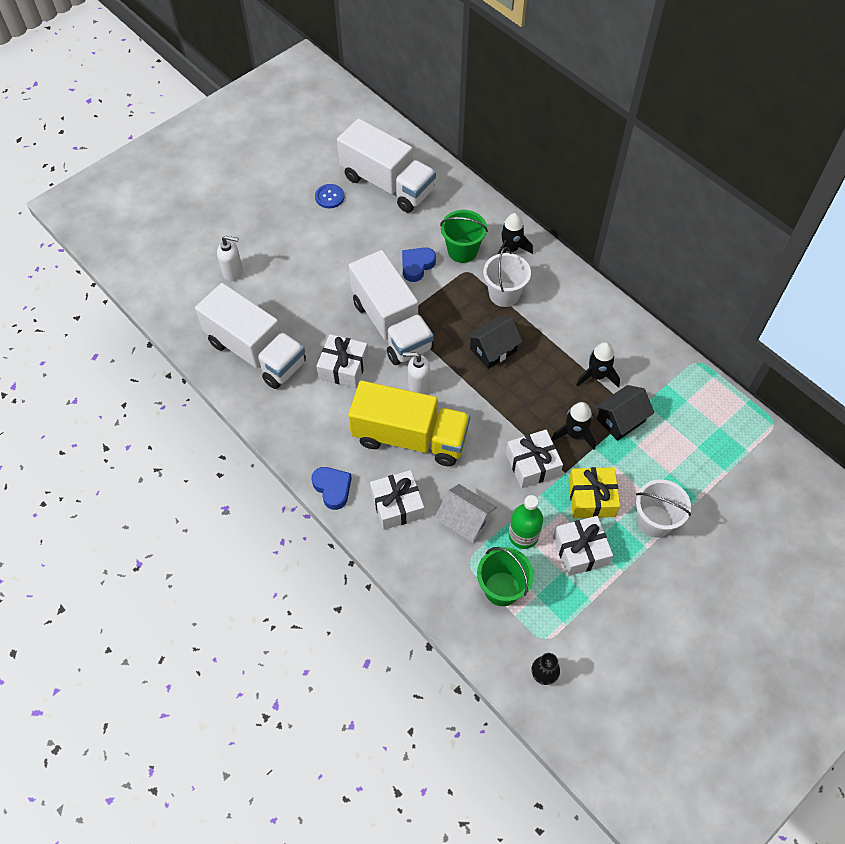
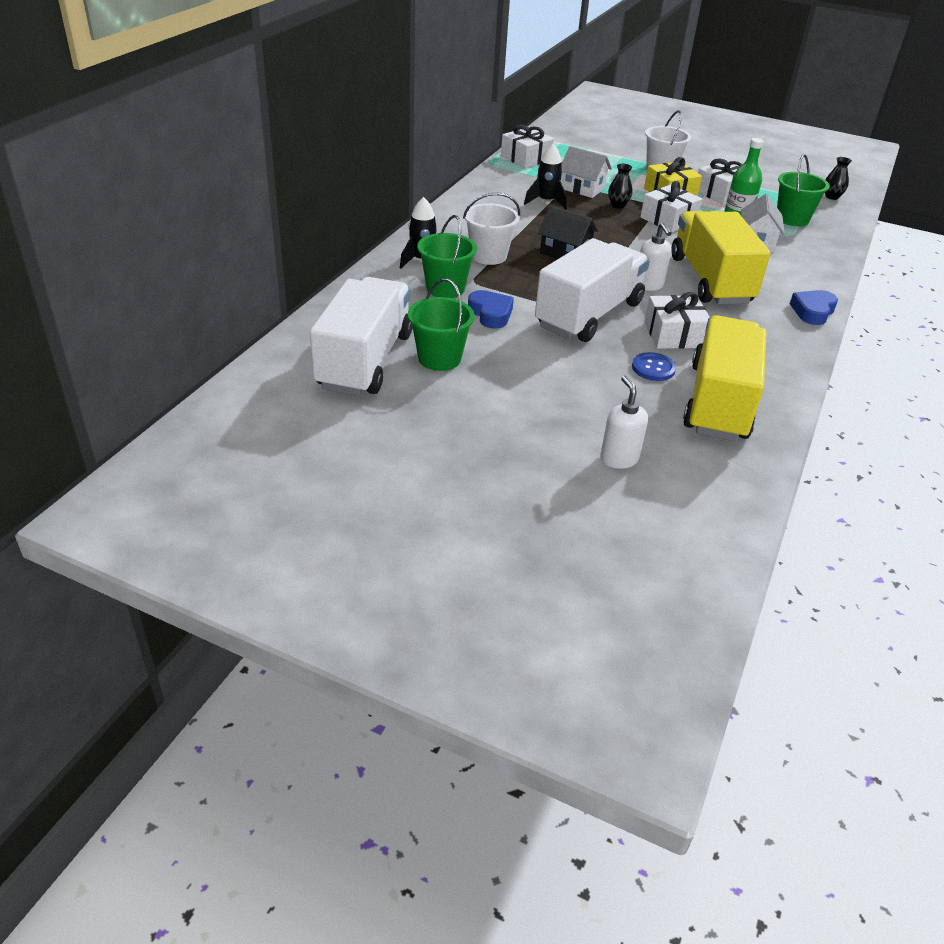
camera: 115 degrees left, 20 degrees down
(256, 352) = (718, 402): white truck -> yellow truck
(329, 197) = (419, 405): blue button -> blue button (653, 368)
(374, 221) = (439, 358): none -> green bucket
(397, 505) = (784, 275): white gift -> white gift (526, 158)
(417, 266) = (490, 314): blue heart -> blue heart turned 135 degrees counterclockwise
(574, 434) = (618, 205): black rocket -> black vase
(621, 420) = (582, 188): black house -> white house

